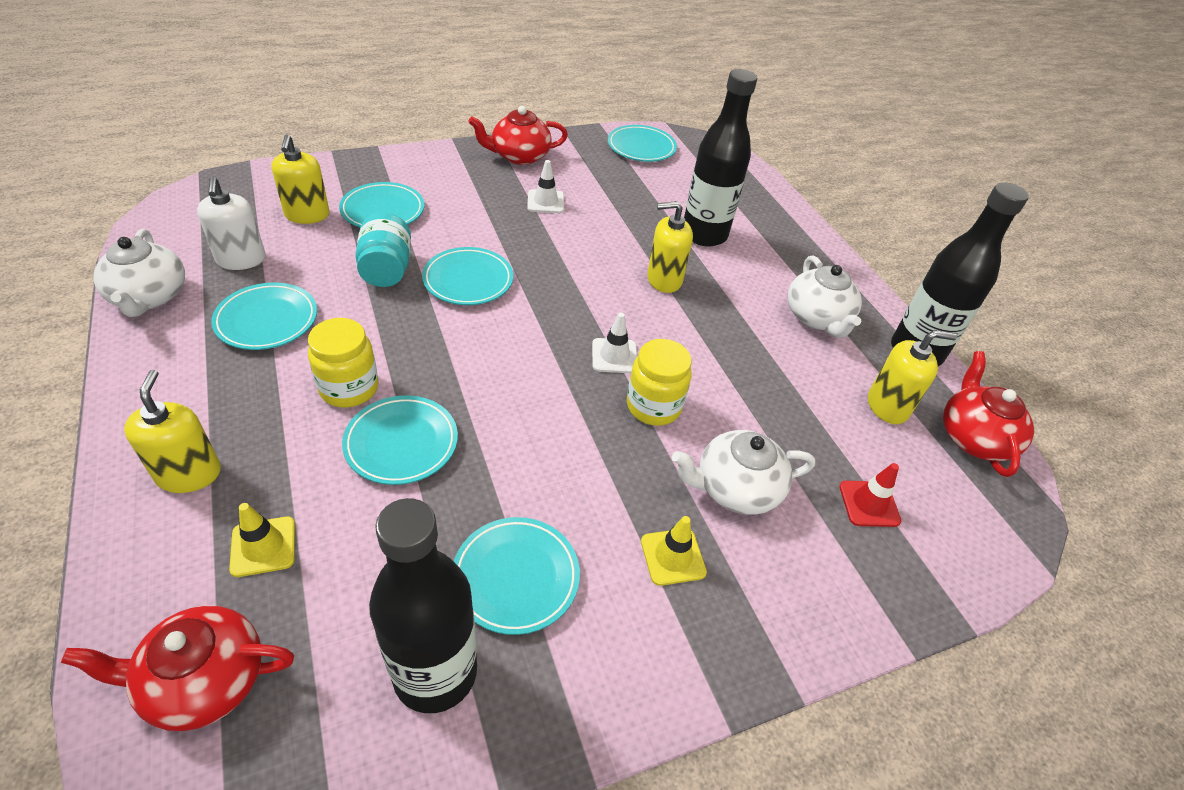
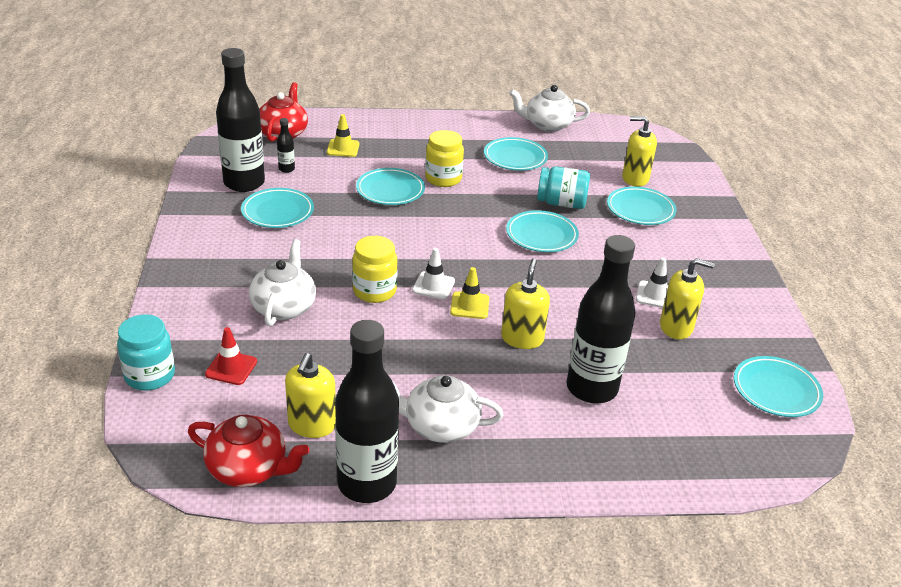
camera: 110 degrees right, 10 degrees down
(189, 474) = (400, 133): yellow soap dispenser -> yellow soap dispenser (676, 327)
(241, 259) = (581, 153): white soap dispenser -> none
(363, 616) = (286, 169): none -> black bottle
(519, 156) = (740, 295): red teapot -> none
(673, 557) = (253, 266): yellow traffic cone -> yellow traffic cone (469, 305)
(942, 585) = (150, 376): none -> turquoise jar

